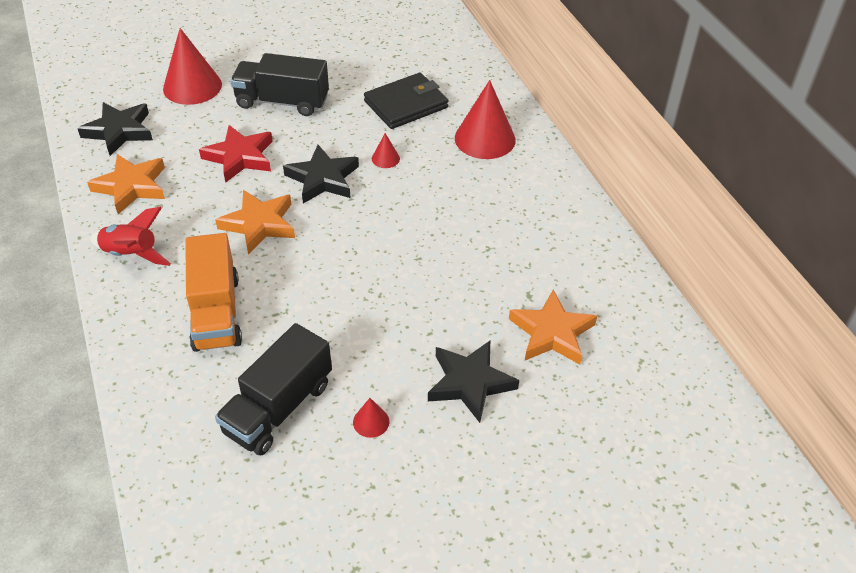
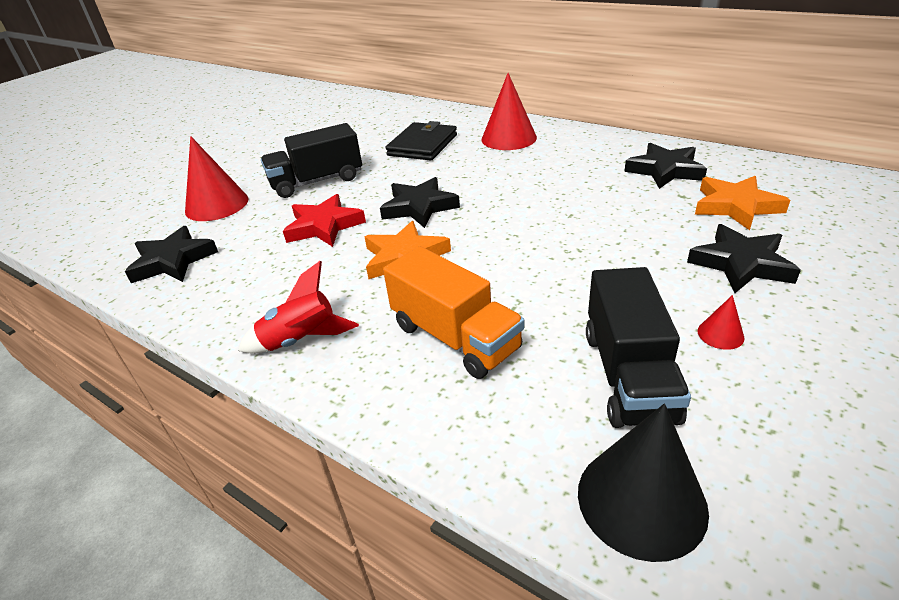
camera: 30 degrees left, 10 degrees down
(131, 186) = (235, 291): orange star -> none
(188, 477) = (641, 500): none -> black cone
(385, 158) = (452, 176): red cone -> none
(557, 259) = (665, 170): none -> black star

